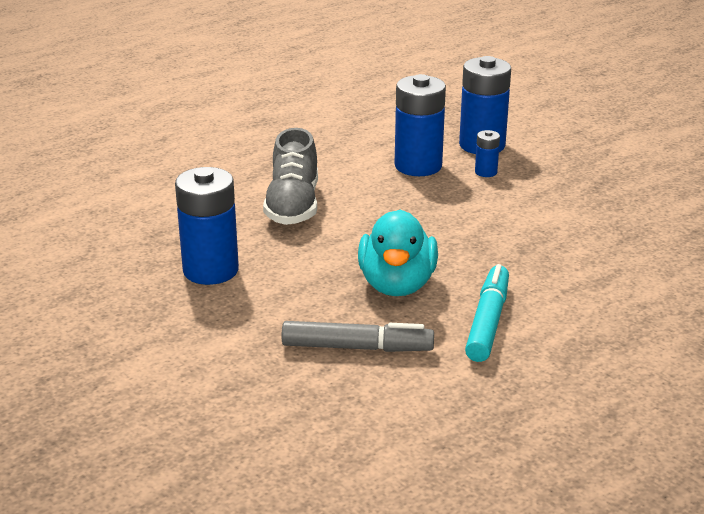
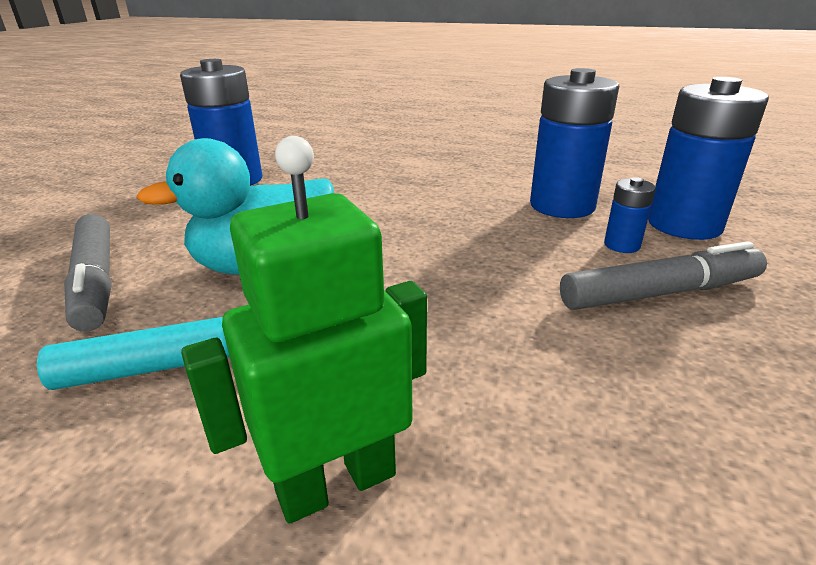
camera: 60 degrees right, 0 degrees up
(293, 206) = (388, 178): grey shoe -> none
(539, 185) = (659, 293): none -> grey marker
(598, 301) = (336, 483): none -> green robot

